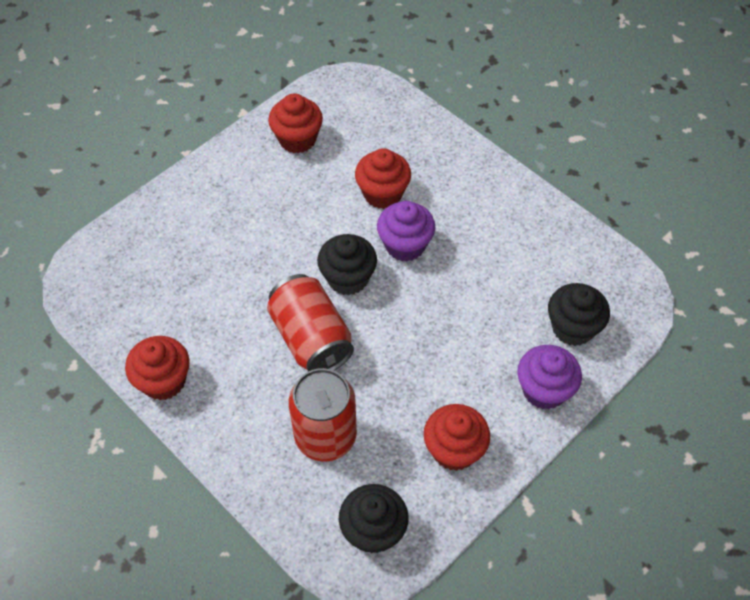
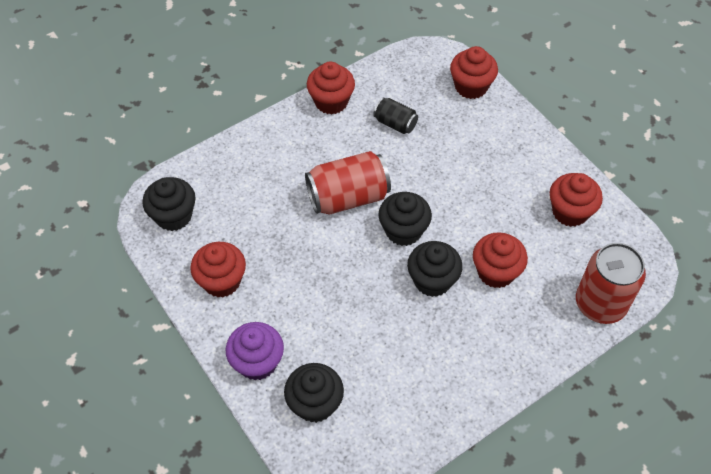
camera: 100 degrees right, 0 degrees up
(129, 236) = (471, 86): none -> red cupcake
(194, 306) = (395, 123): none -> black can
(325, 436) = (258, 196): red can -> red can (600, 304)
(405, 245) = (432, 280): purple cupcake -> black cupcake

